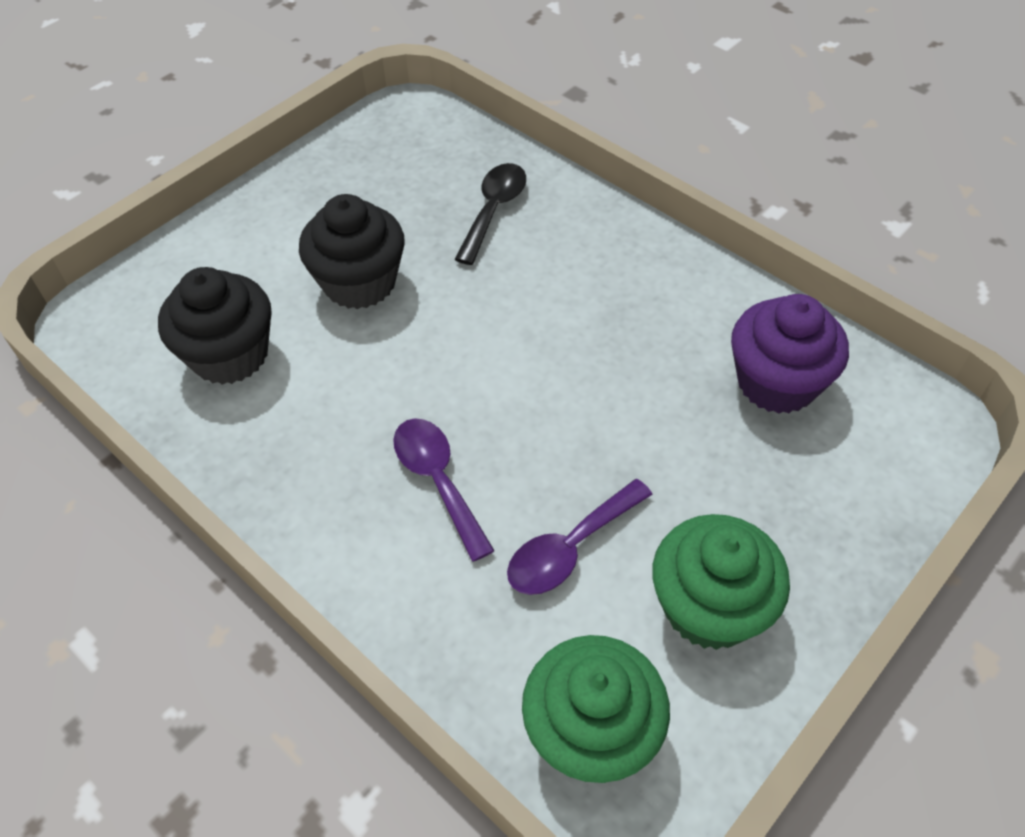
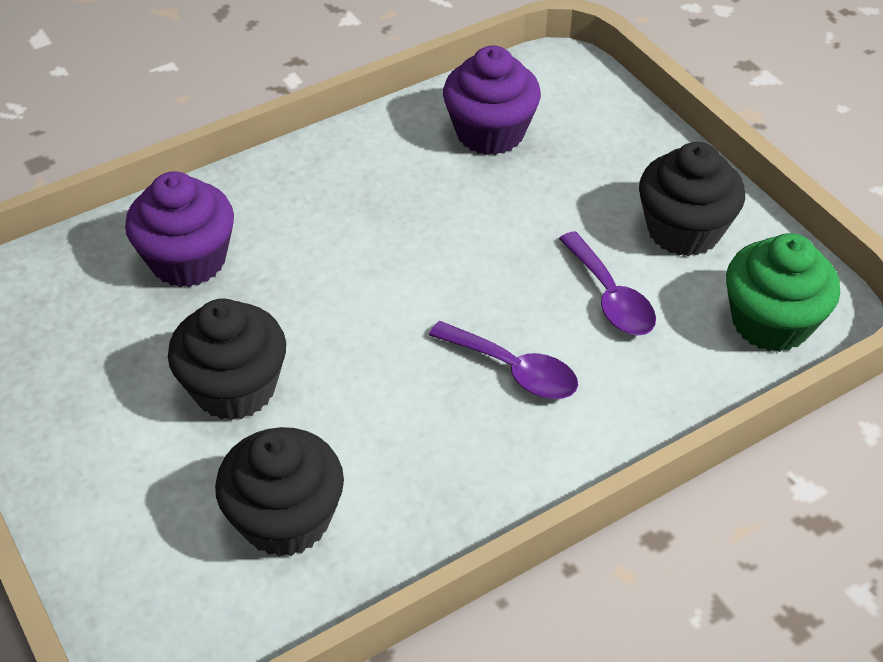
camera: 75 degrees left, 5 degrees down
(438, 480) = (514, 370): purple spoon -> purple spoon turned 135 degrees counterclockwise
(494, 210) = (188, 260): black spoon -> purple cupcake
(709, 606) = (683, 230): green cupcake -> black cupcake

